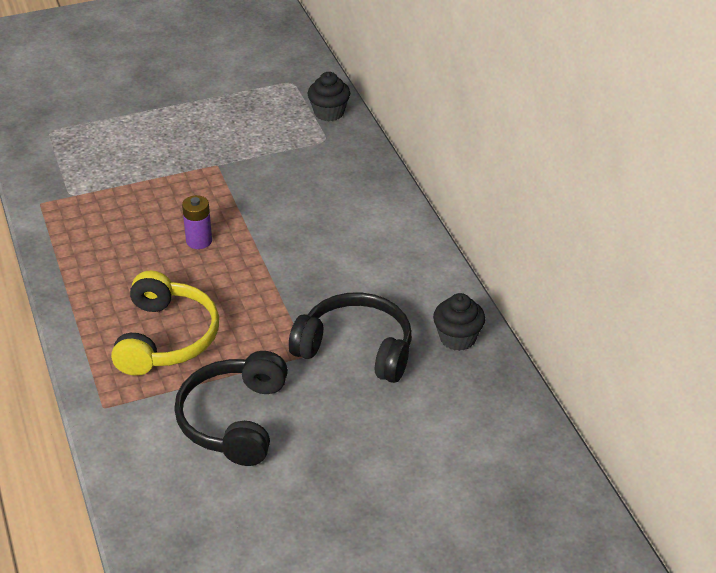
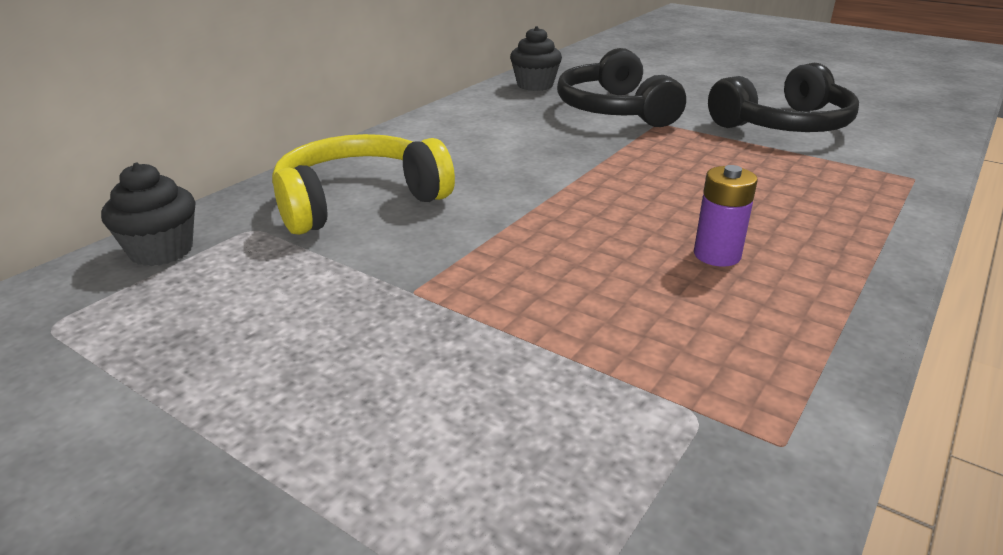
camera: 125 degrees left, 10 degrees down
(166, 338) = (778, 185): yellow headphones -> yellow headphones (358, 201)
(199, 241) = (605, 231): purple battery -> purple battery (717, 255)

